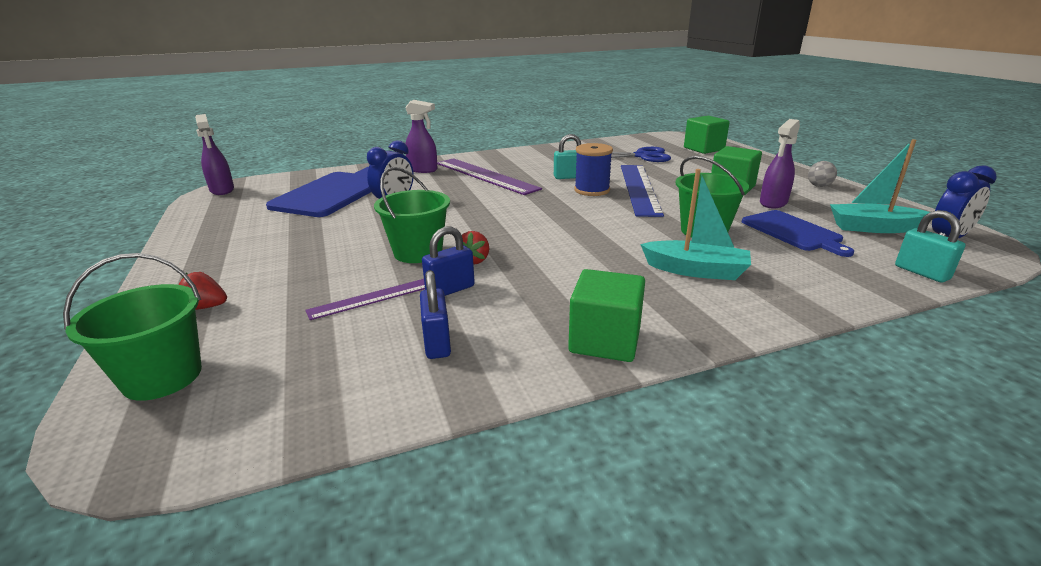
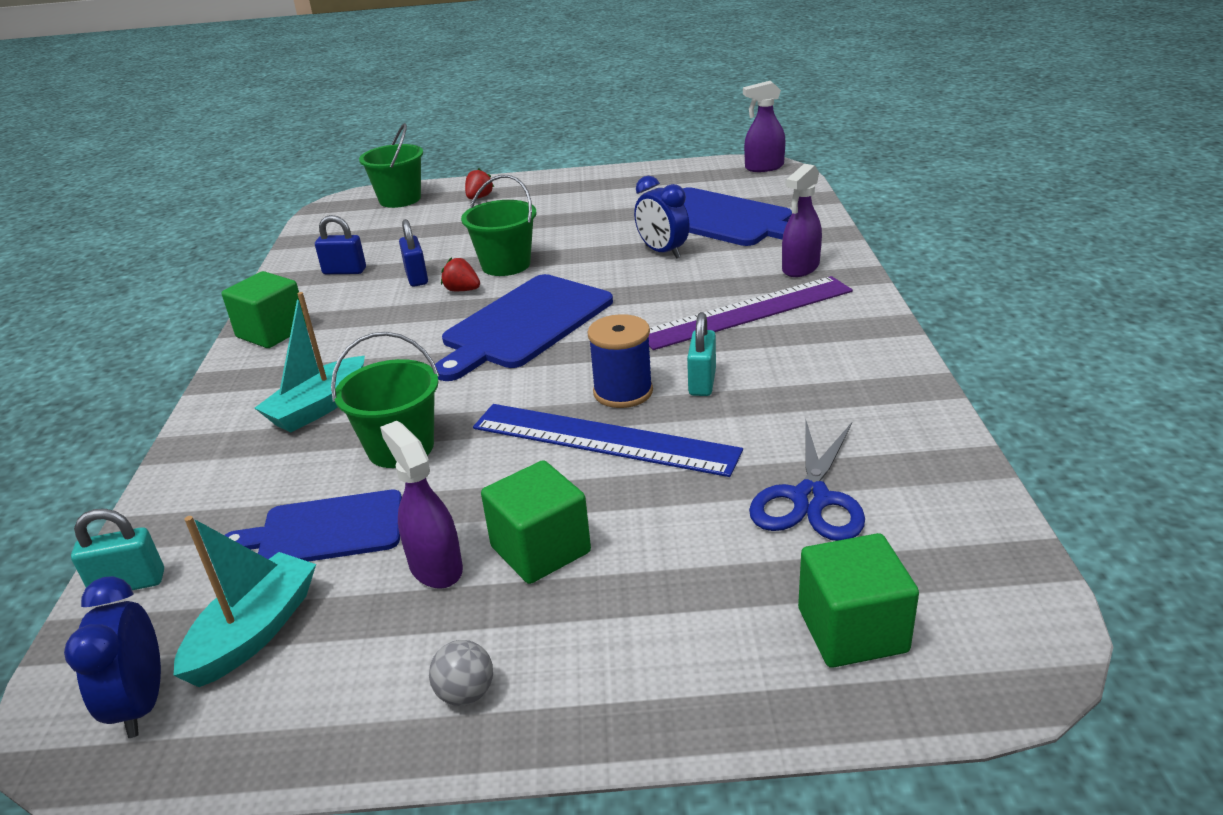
camera: 110 degrees right, 5 degrees up
(371, 298) = (435, 248): purple ruler -> none
(526, 226) = (524, 324): none -> blue cutting board

